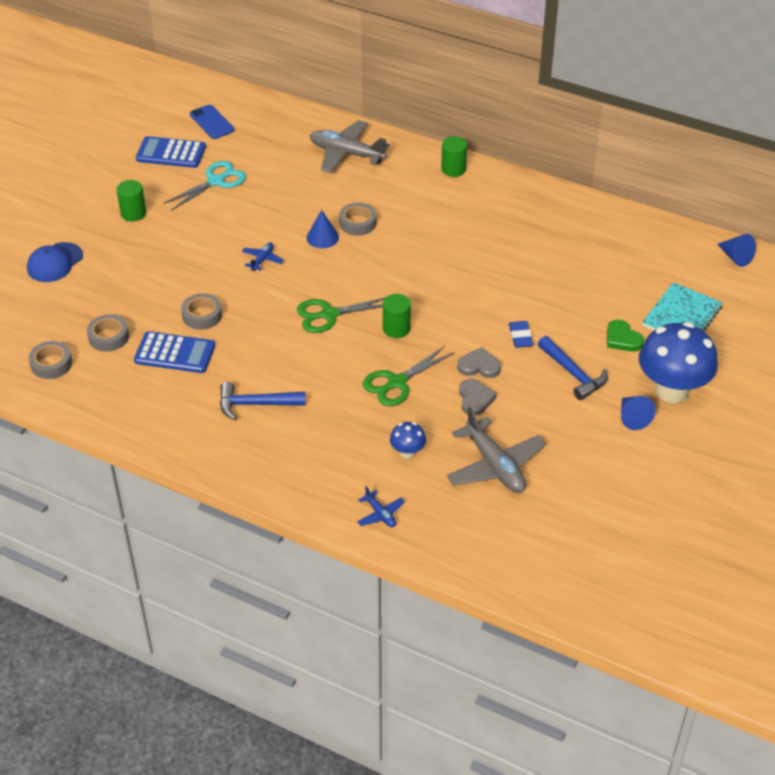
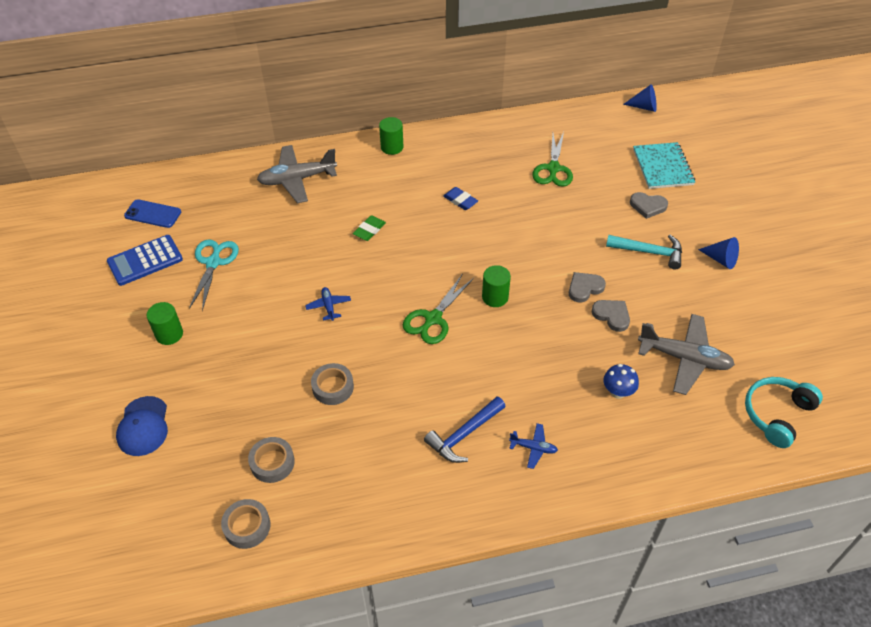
camera: 40 degrees left, 5 degrees up
(175, 353) = (347, 437): blue calculator -> none
(322, 237) = (355, 258): blue cone -> none
(357, 223) = (369, 230): grey tape -> green eraser
(380, 514) = (658, 458): blue plane -> blue plane (533, 448)
(397, 382) = (545, 340): green scissors -> green scissors (553, 168)
(518, 552) = (777, 414): none -> turquoise headphones
(520, 336) = (584, 247): blue eraser -> blue eraser (460, 200)
(573, 374) = (649, 252): blue hammer -> turquoise hammer
(622, 339) = (648, 206): green heart -> grey heart
(671, 390) = (719, 224): blue mushroom -> none

